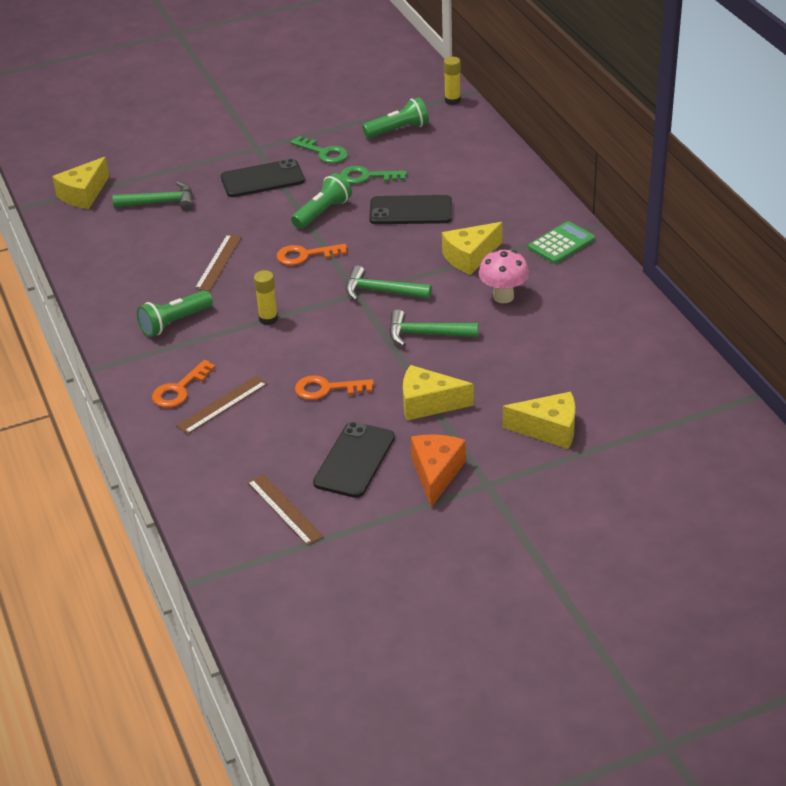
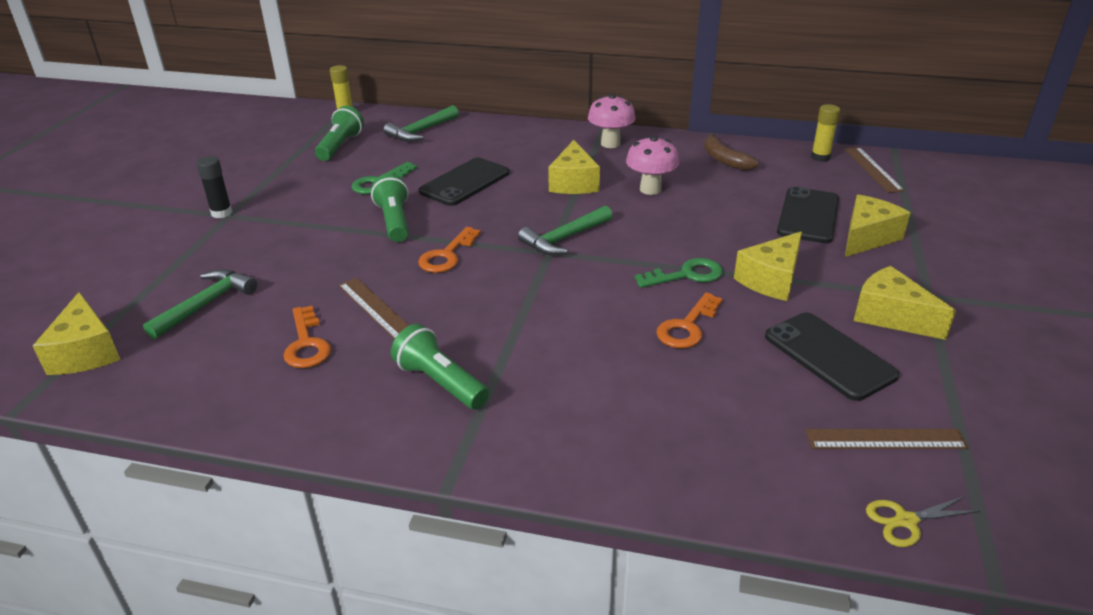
camera: 55 degrees left, 5 degrees down
(174, 322) = (440, 382): green flashlight -> green flashlight turned 135 degrees clockwise
(179, 389) = (575, 431): orange key -> orange key (306, 344)
(214, 536) = (906, 521): none -> yellow scissors
(222, 404) = (640, 409): brown ruler -> brown ruler (872, 169)
(256, 143) = (221, 213): none -> black glue stick
(262, 179) = (284, 231): black phone -> black phone (808, 216)
(268, 319) = (522, 316): yellow glue stick -> yellow glue stick (820, 157)
(324, 153) = (305, 187): green key -> green key (686, 275)
(426, 334) = (660, 241): green hammer -> green hammer (421, 131)
(436, 474) = (890, 316): orange cheese -> yellow cheese
(561, 244) = (610, 144): green calculator -> pink mushroom
(604, 312) = (724, 160): none -> brown banana

